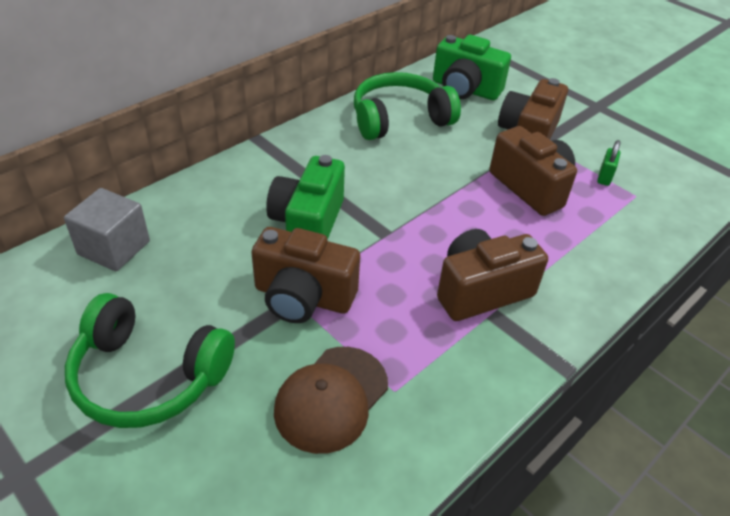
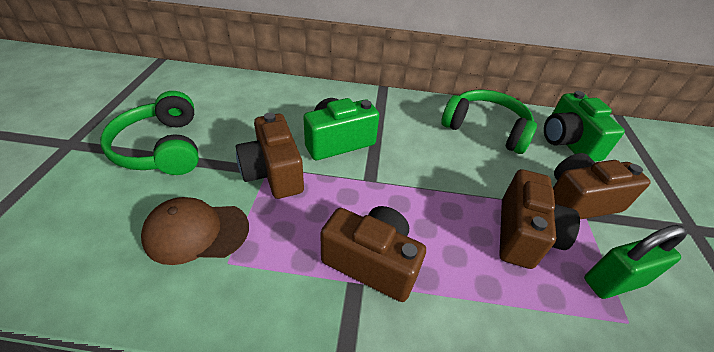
camera: 50 degrees right, 0 degrees up
(114, 248) = (244, 89): grey cube -> none
(604, 177) = (613, 282): green padlock -> green padlock, size x1.86

